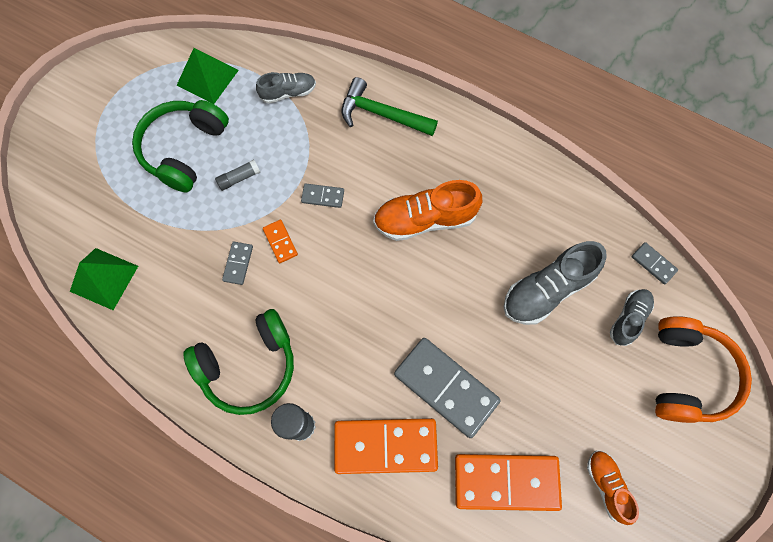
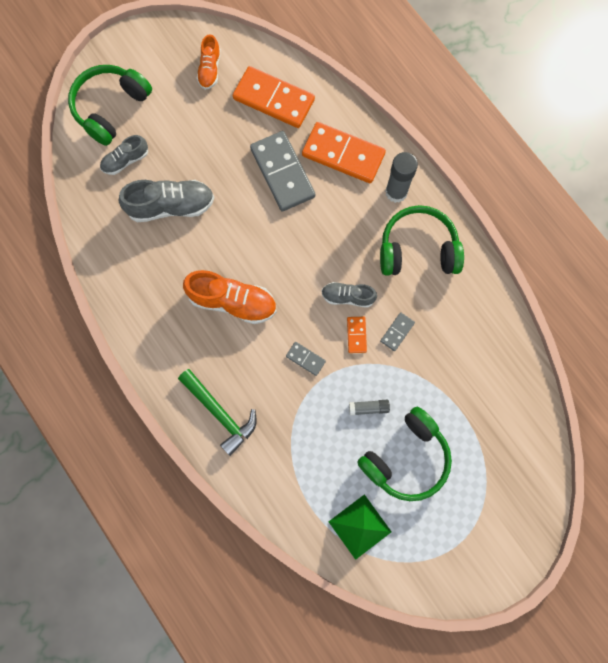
camera: 155 degrees left, 5 degrees up
(104, 278) = (508, 368): green pyramid -> none
(288, 92) = (292, 474): grey shoe -> grey shoe (347, 297)
(653, 264) = (80, 189): grey domino -> none
(687, 374) = (110, 108): orange headphones -> green headphones

